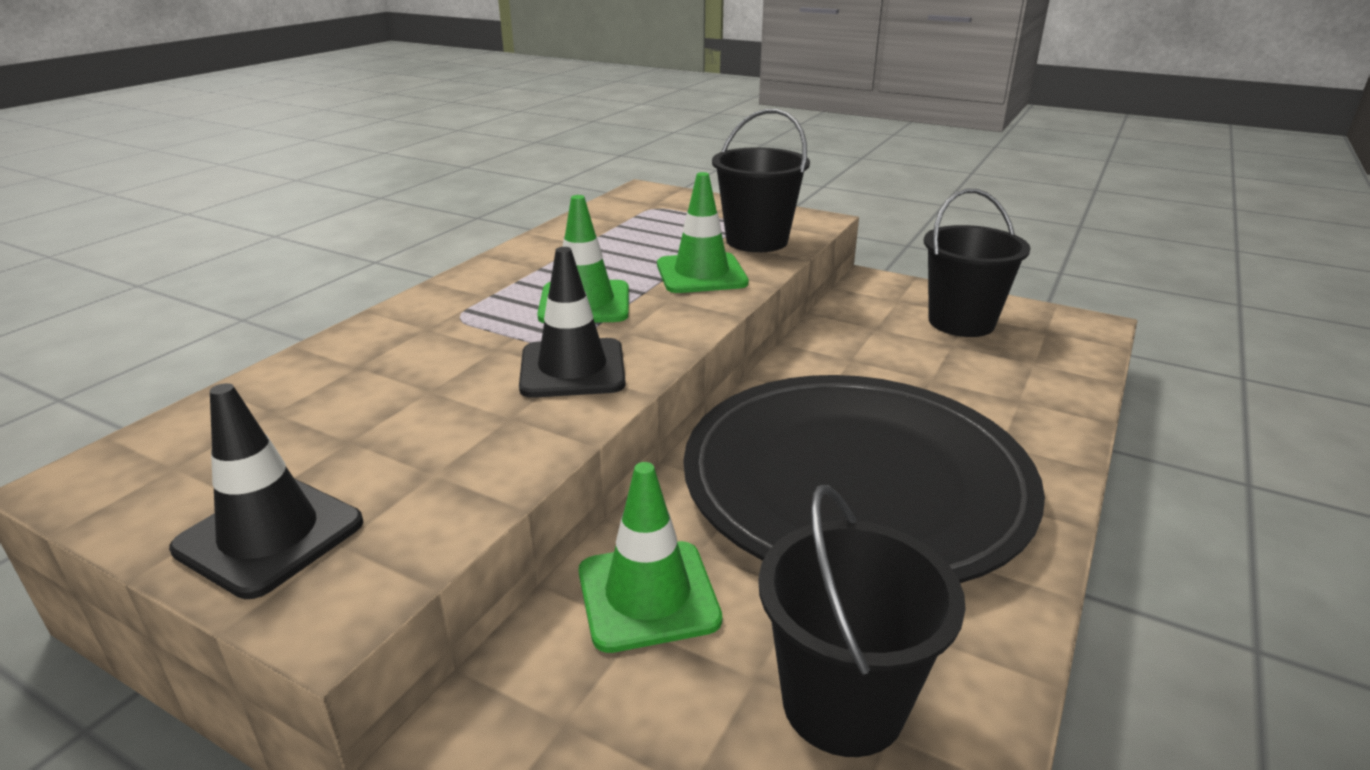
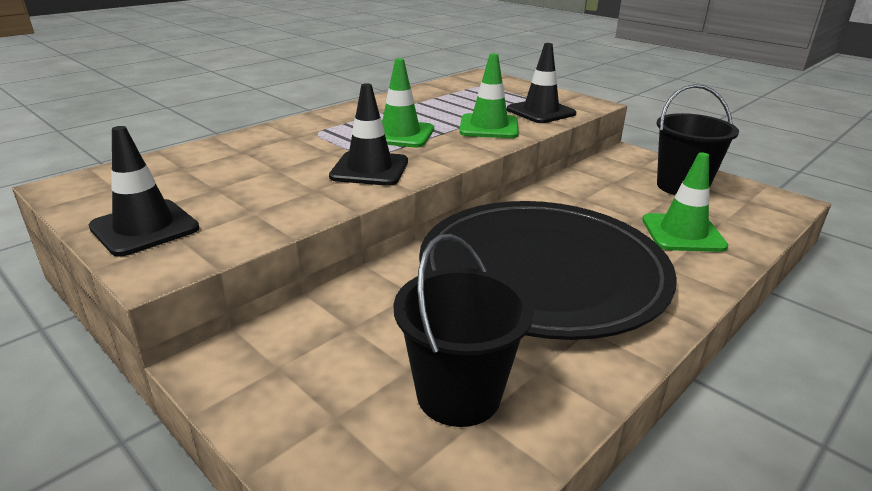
camera: 15 degrees right, 0 degrees up
(648, 595) = (366, 311): green traffic cone -> green traffic cone (683, 233)
(756, 241) = (541, 112): black bucket -> black traffic cone

